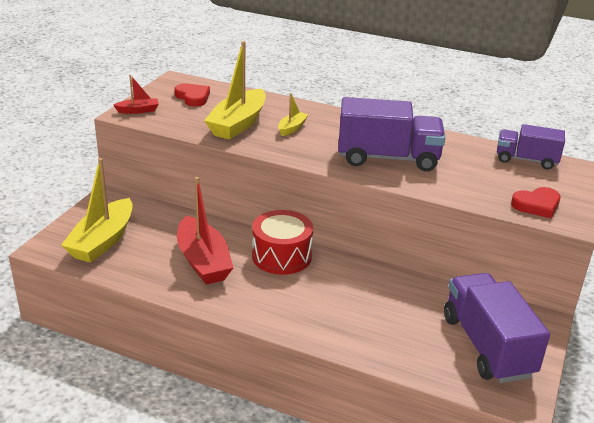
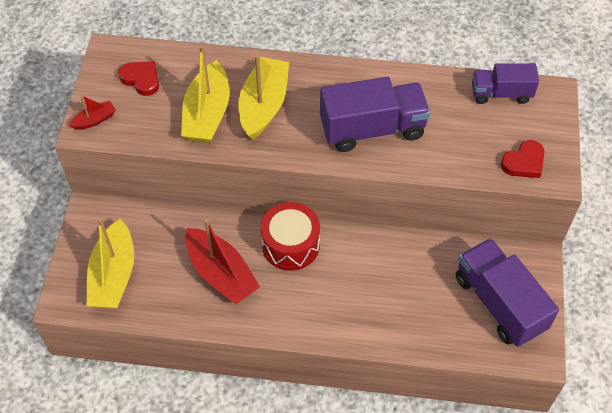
camera: 15 degrees left, 25 degrees up
(292, 128) = (264, 105): yellow boat -> yellow boat, size x2.08

